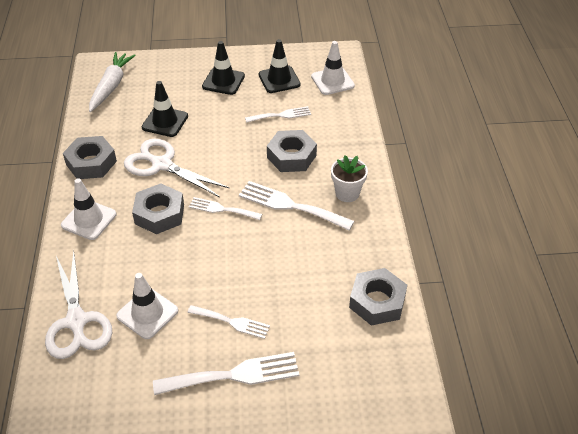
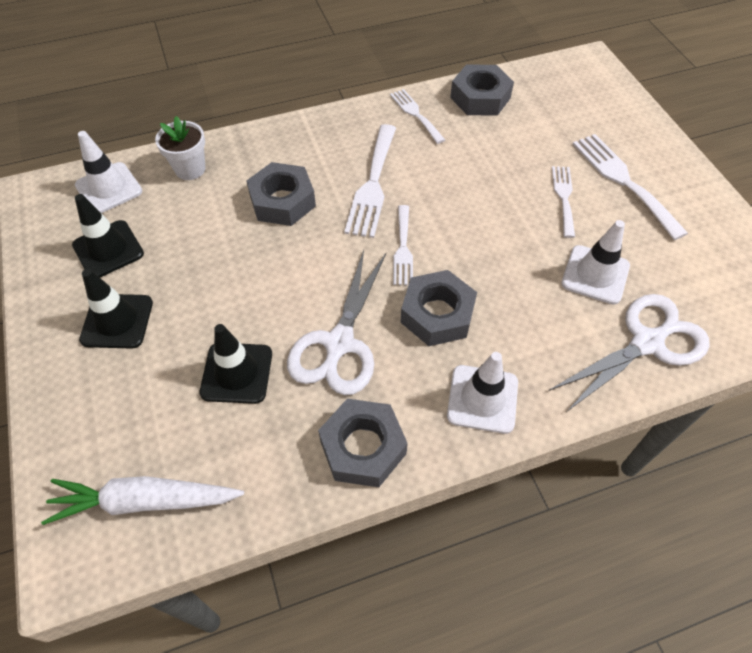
camera: 105 degrees left, 10 degrees up
(281, 115) = (196, 229): white fork -> white fork (415, 114)
(347, 193) = (335, 140): white flower pot -> white flower pot (190, 169)

